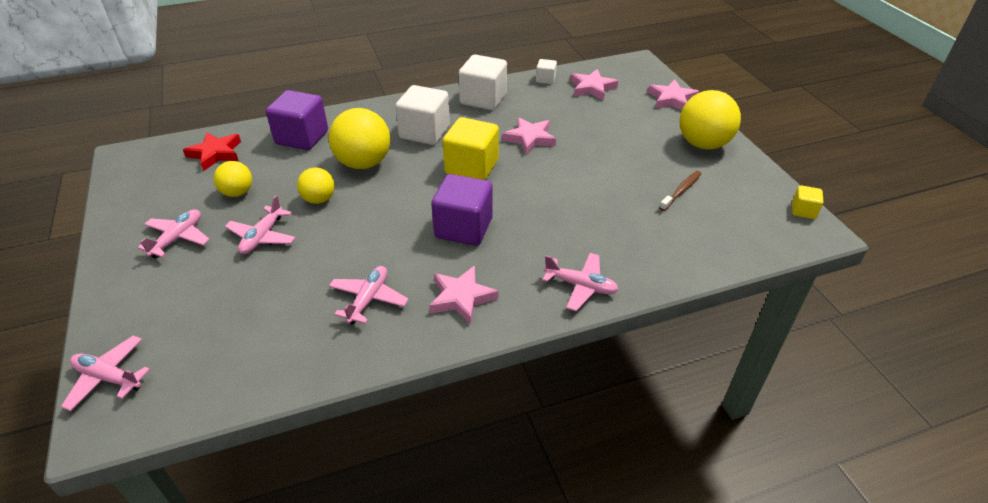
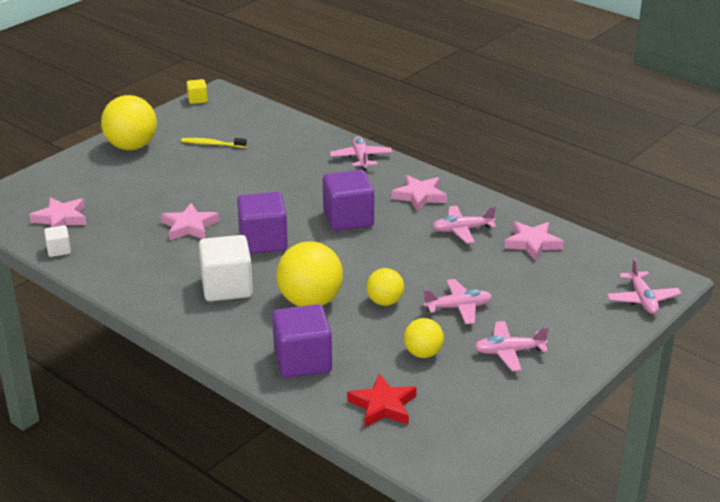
camera: 120 degrees left, 10 degrees down
(471, 167) = (263, 241): yellow cube -> purple cube
(483, 99) = (132, 275): white cube -> none
(672, 99) = (56, 173): pink star -> pink star (532, 243)
(681, 191) = (212, 144): brown toothbrush -> yellow toothbrush

